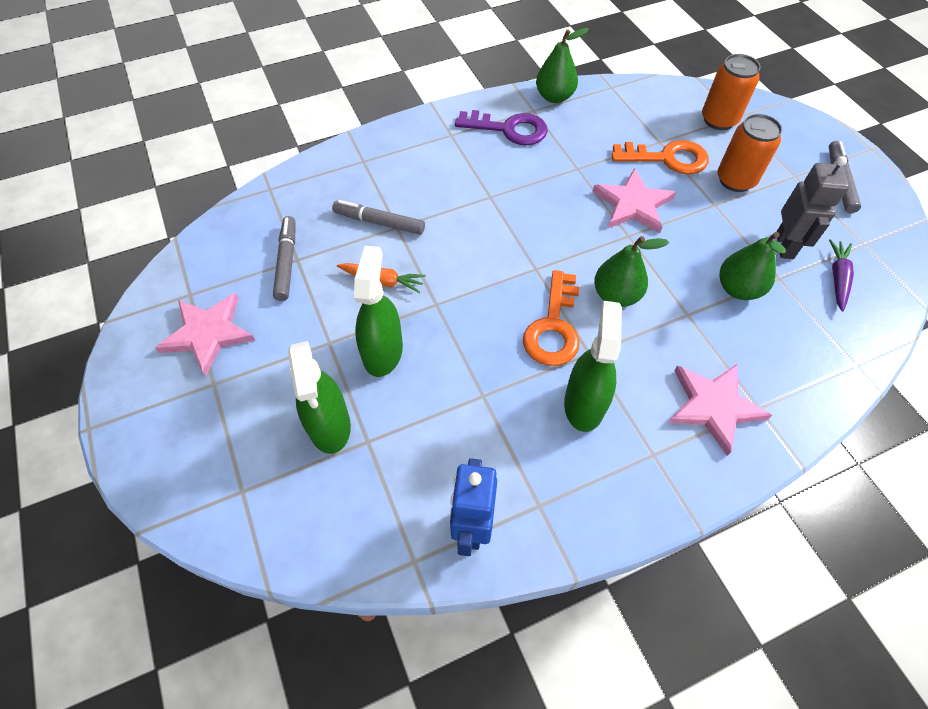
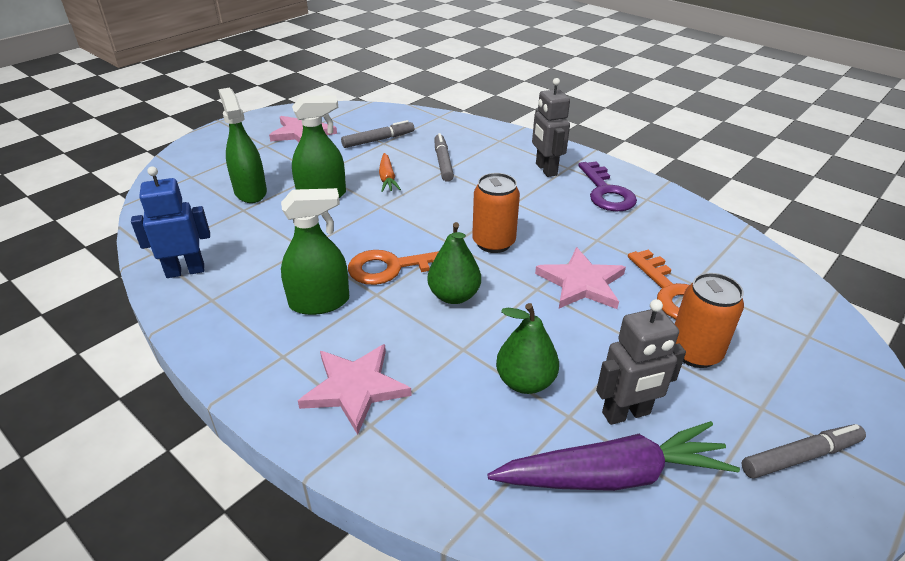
camera: 65 degrees right, 20 degrees down
(329, 425) = (250, 192): green spray bottle -> green spray bottle turned 105 degrees clockwise
(445, 151) = (545, 169): none -> grey robot
(554, 97) = (679, 206): green pear -> none
(718, 120) = (783, 321): orange can -> orange can (493, 242)
(837, 278) = (612, 475): purple carrot -> purple carrot, size x1.93

